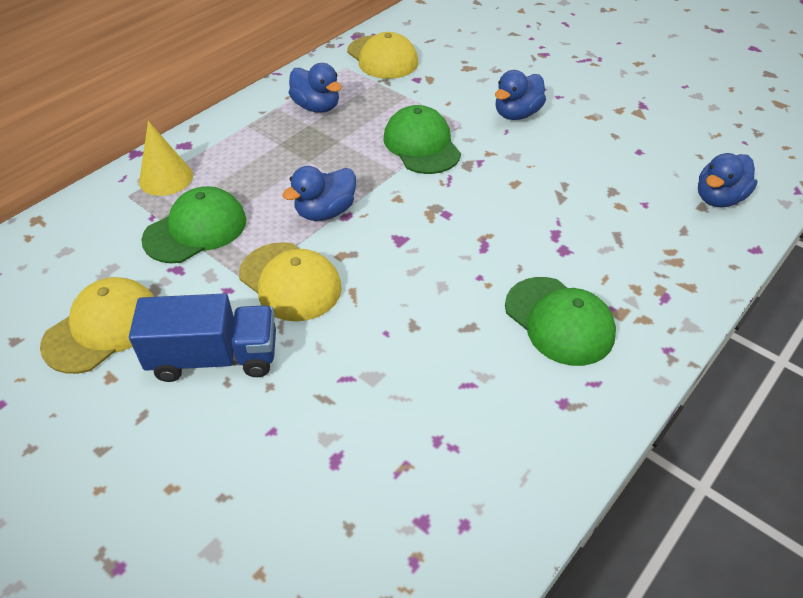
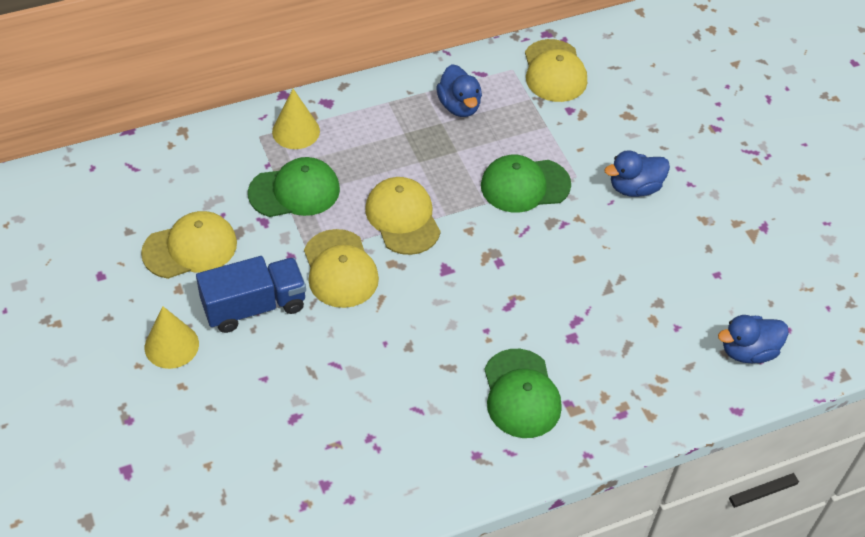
camera: 25 degrees right, 5 degrees up
(133, 445) = (171, 345): none -> yellow cone
(214, 357) = (254, 306): blue truck -> blue truck turned 45 degrees counterclockwise
(325, 212) = (403, 218): blue duck -> yellow cap
(421, 145) = (525, 185): green cap -> green cap turned 105 degrees counterclockwise

